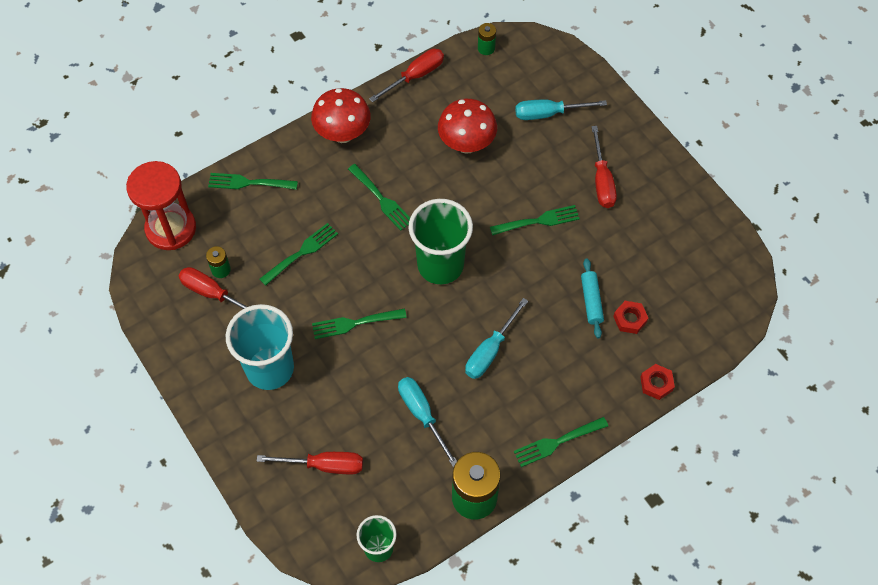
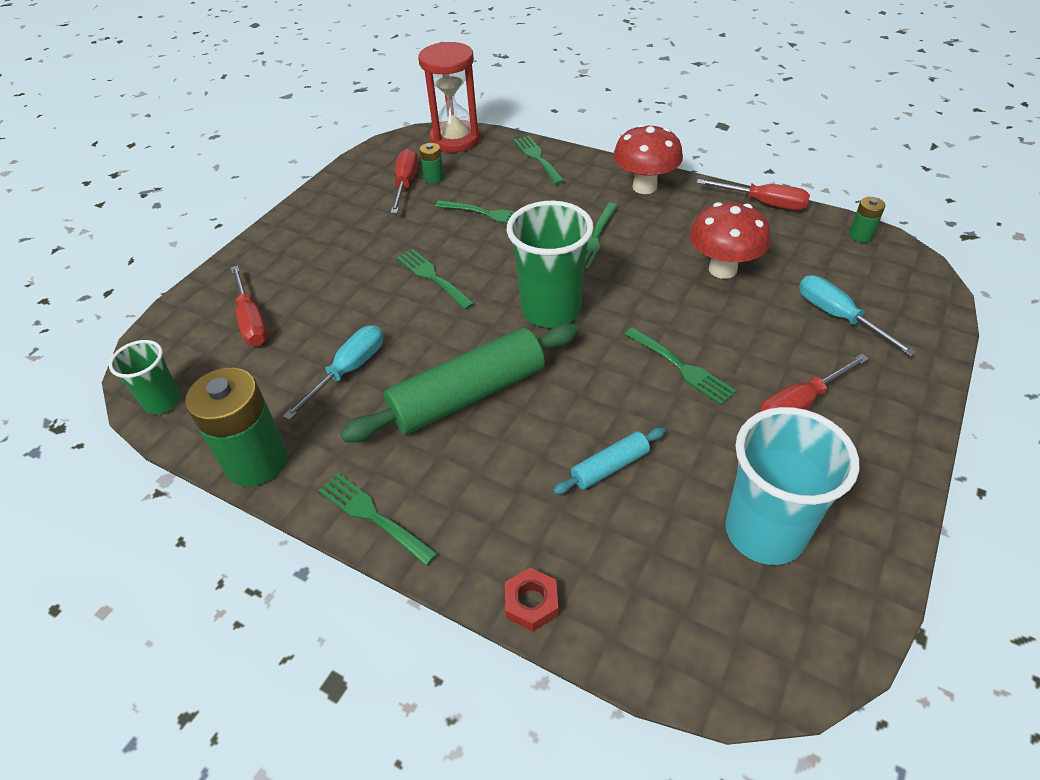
camera: 65 degrees right, 15 degrees down
(270, 368) = (346, 244): turquoise cup -> turquoise cup (764, 532)
(490, 350) = (468, 395): turquoise screwdriver -> green rolling pin
(630, 319) = (614, 523): red nut -> none

